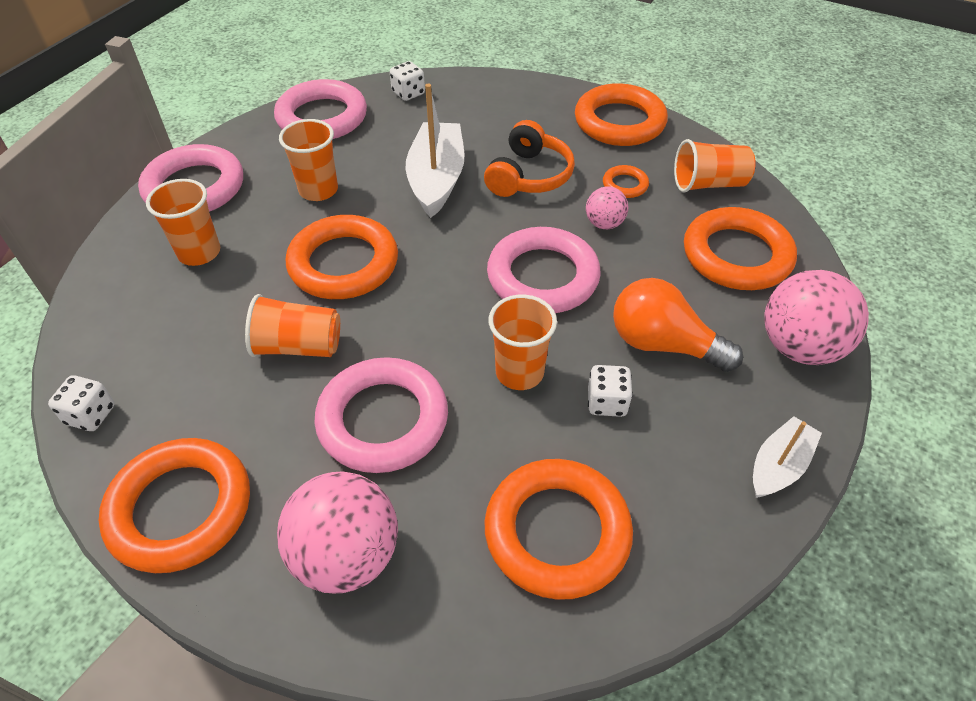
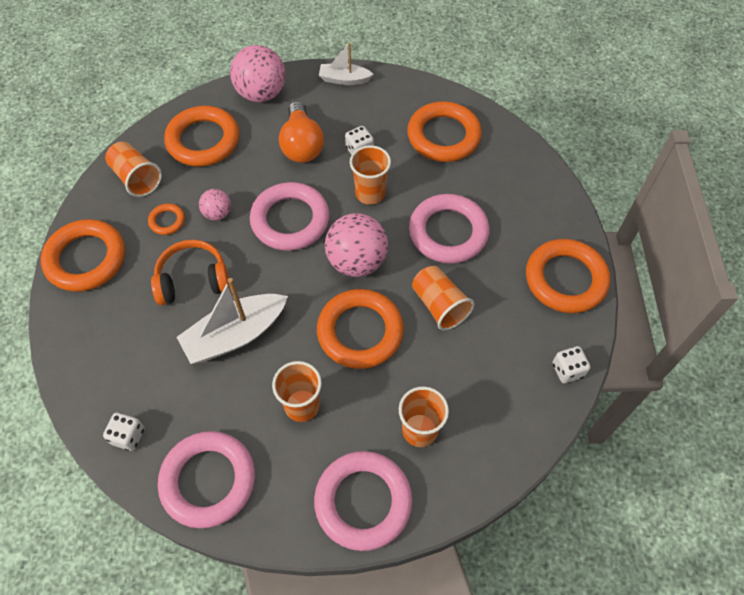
camera: 125 degrees left, 10 degrees up
(347, 555) = (521, 200): pink ball -> pink ball (357, 261)

